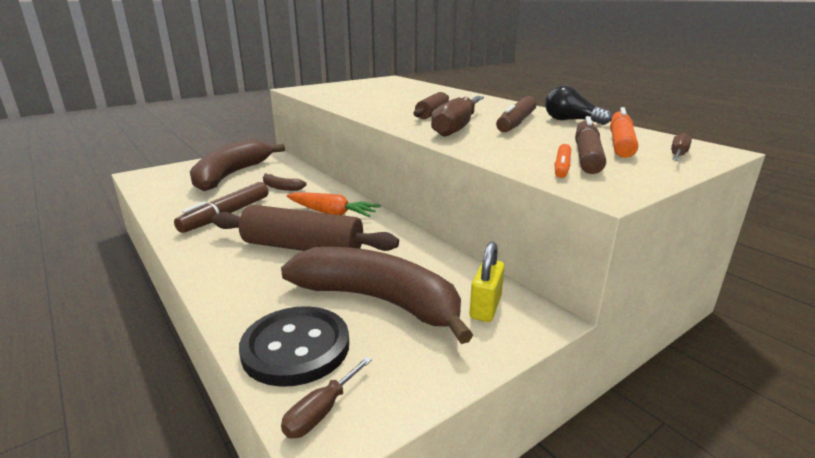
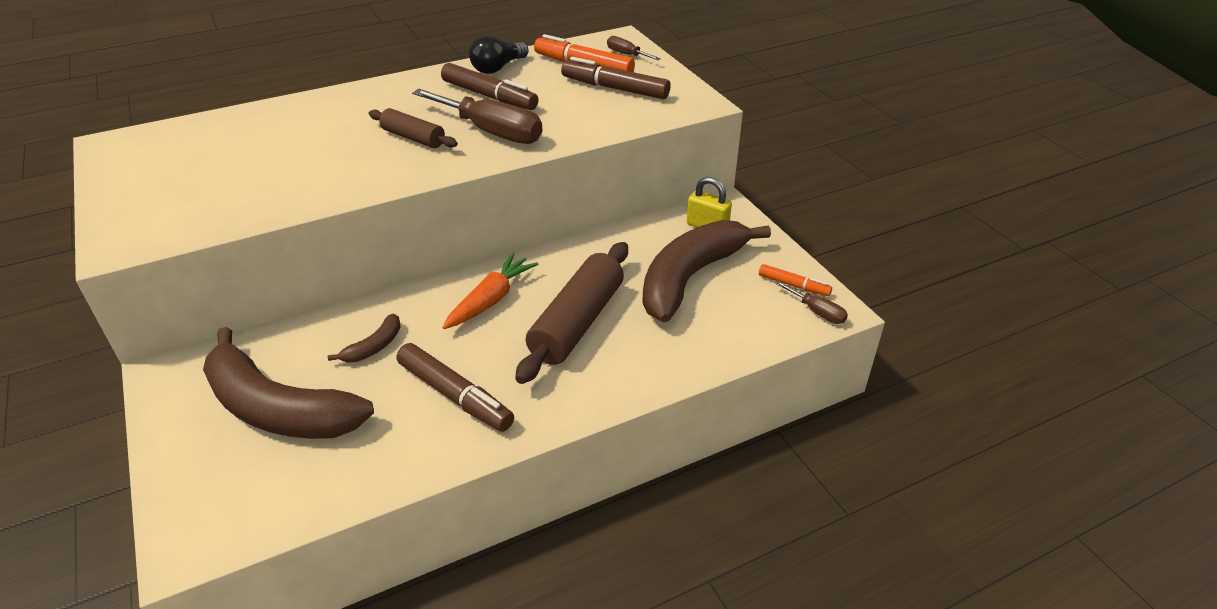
camera: 80 degrees left, 15 degrees up
(296, 347) = (749, 324): black button -> none
(562, 167) = (642, 106): orange marker -> orange marker (793, 285)

